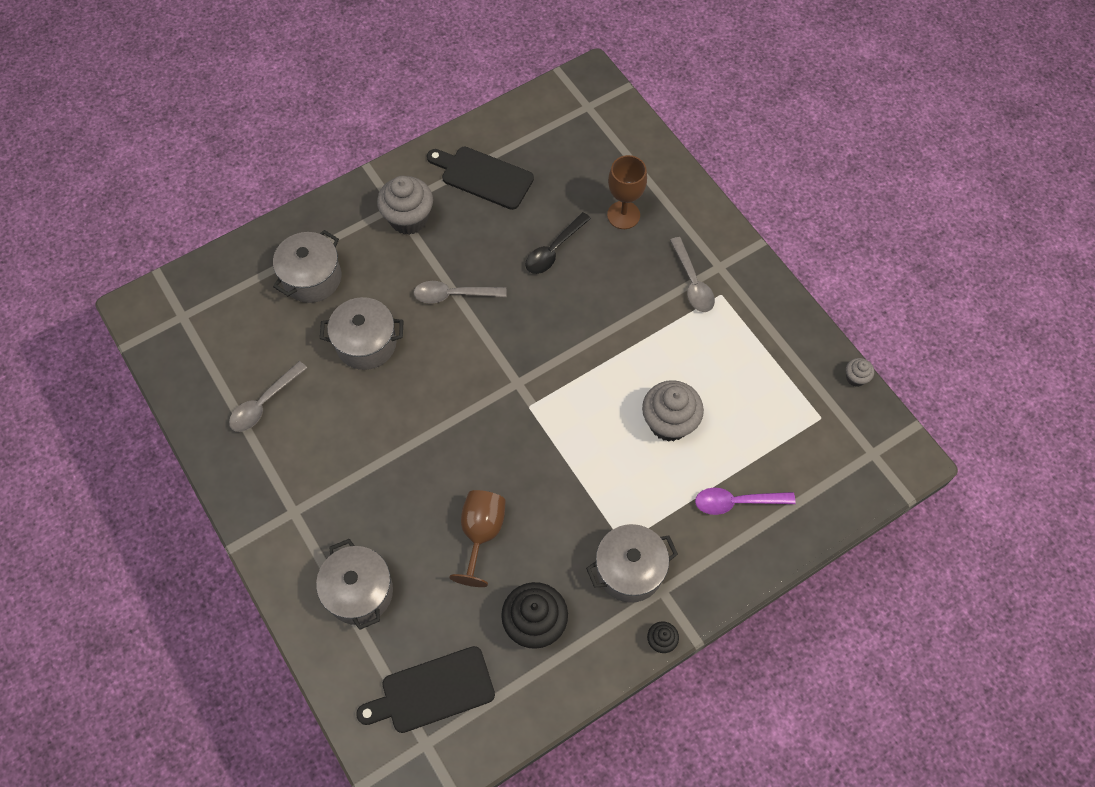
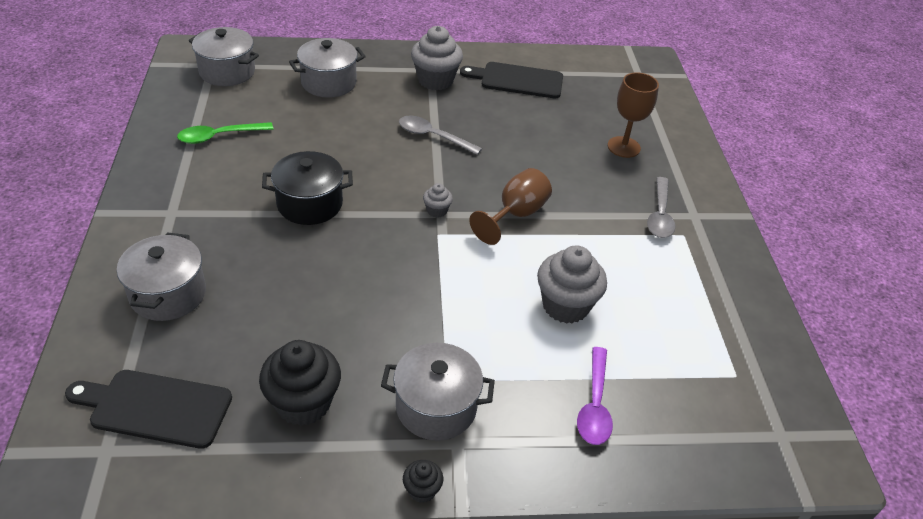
camera: 25 degrees right, 20 degrees down
(264, 403) = (219, 136): grey spoon -> green spoon
(366, 343) = (334, 136): grey pot -> grey pot (227, 72)
(402, 435) = (310, 204): none -> black pot
(481, 533) = (315, 305): brown goblet -> brown goblet (515, 215)
(483, 176) = (517, 80): black cutting board -> black cutting board turned 45 degrees counterclockwise
(554, 250) = (543, 144): black spoon -> none
(737, 502) = (594, 404): purple spoon -> purple spoon turned 105 degrees counterclockwise
(855, 378) = (795, 359): grey cupcake -> grey cupcake (437, 211)

